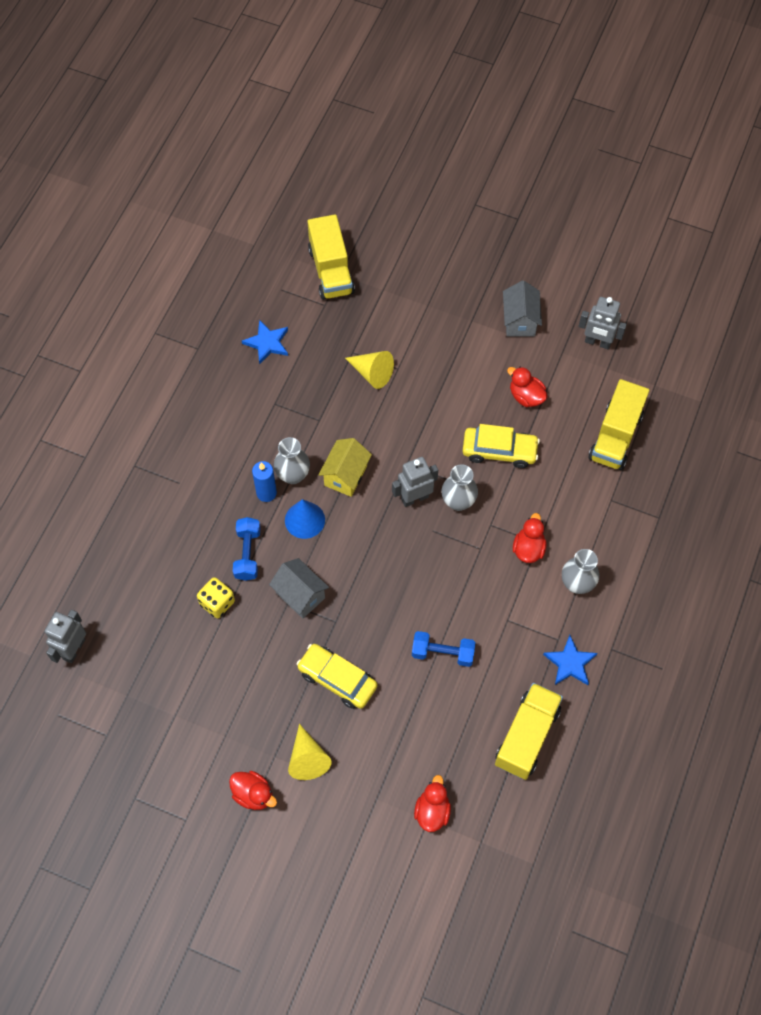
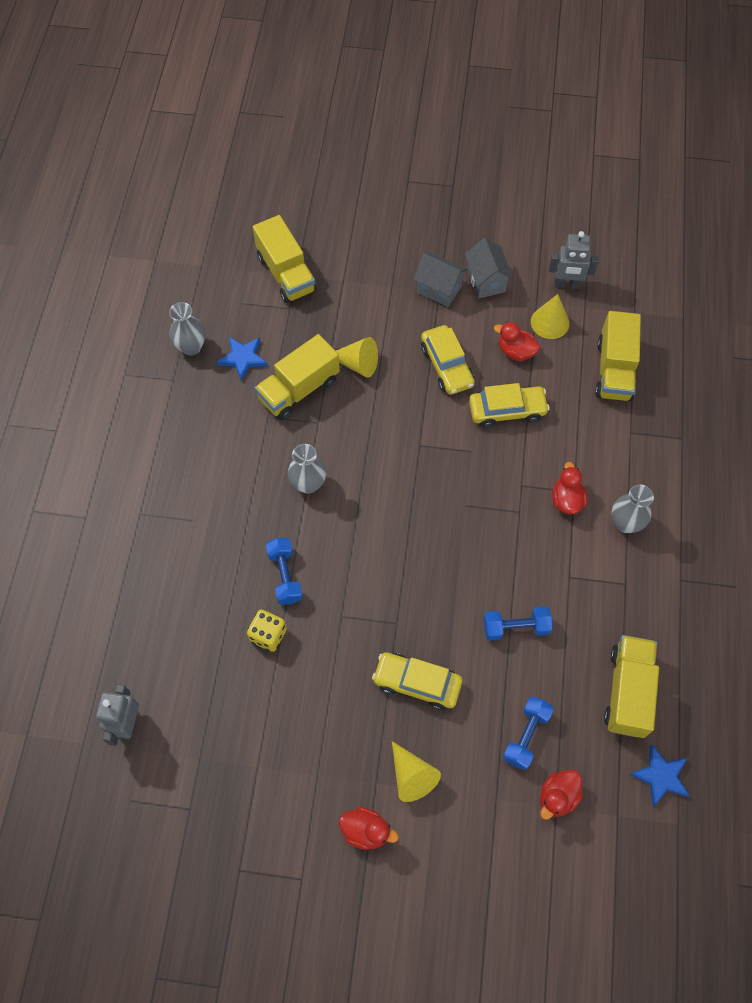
camera: 15 degrees left, 0 degrees up
(266, 493) = (286, 508): blue candle -> none
(300, 595) = (352, 605): grey house -> grey house (439, 289)
(304, 520) = (334, 526): blue cone -> none
(310, 385) = (299, 389): none -> yellow truck
(345, 475) = (362, 471): yellow house -> none
(414, 498) = (438, 477): grey robot -> none
(421, 751) = (526, 736): none -> blue dumbbell
(432, 811) = (557, 797): red duck -> red duck turned 135 degrees counterclockwise
(456, 395) = (447, 366): none -> yellow car
(458, 501) = (482, 470): grey vase -> grey vase (191, 347)
(568, 376) = (550, 322): none -> yellow cone
(570, 663) = (645, 605): blue star -> blue star (661, 776)

